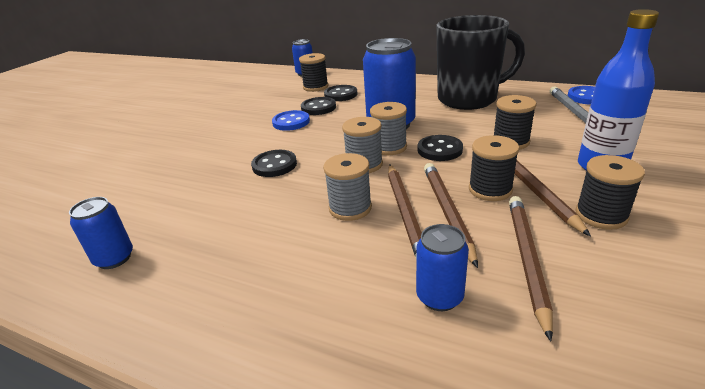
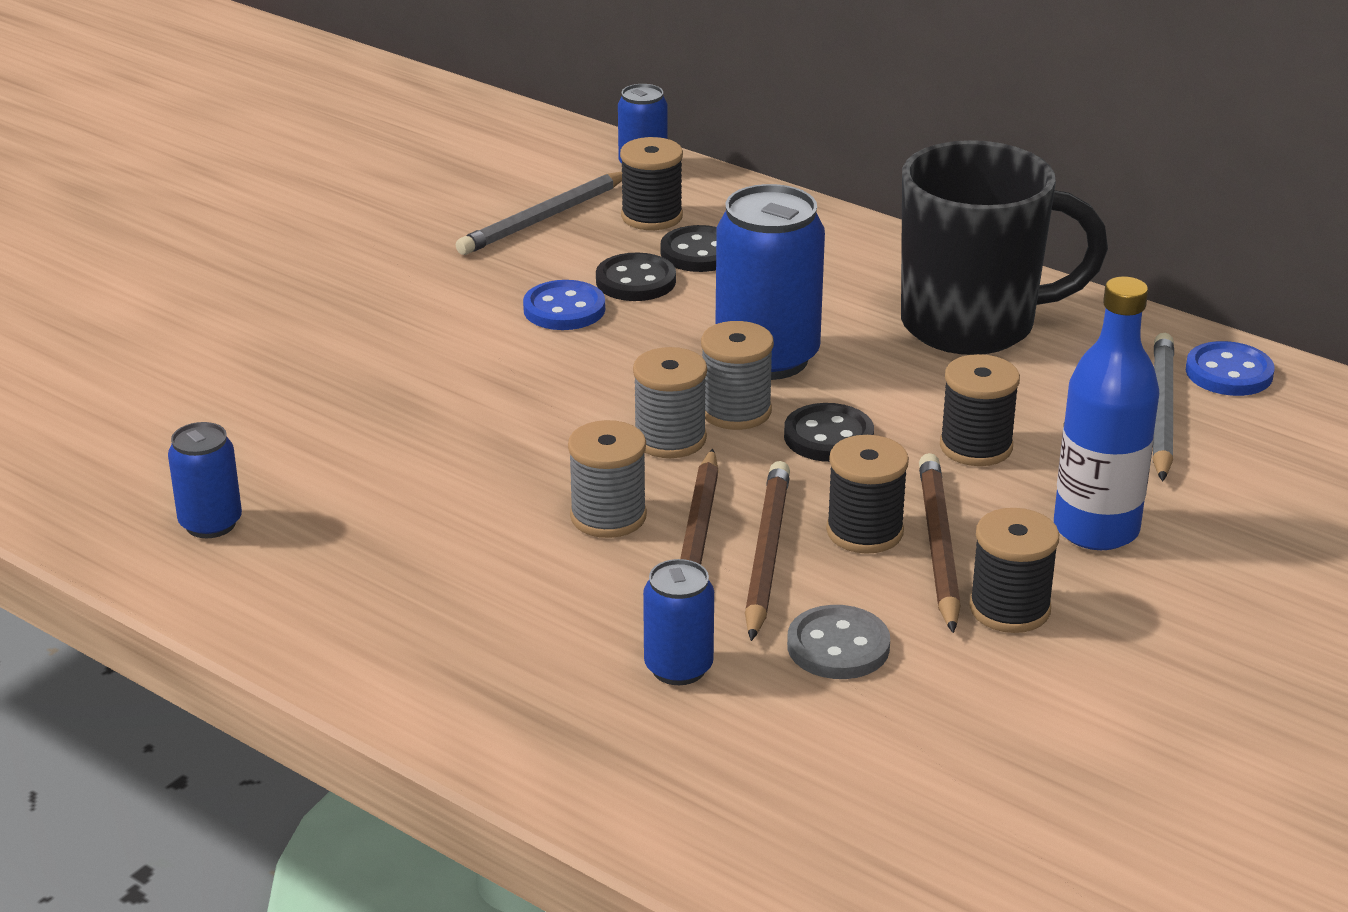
camera: 10 degrees right, 0 degrees up
(271, 94) = (544, 218): none -> grey pencil
(274, 165) = (502, 406): black button -> none
(527, 259) = (838, 646): brown pencil -> grey button

